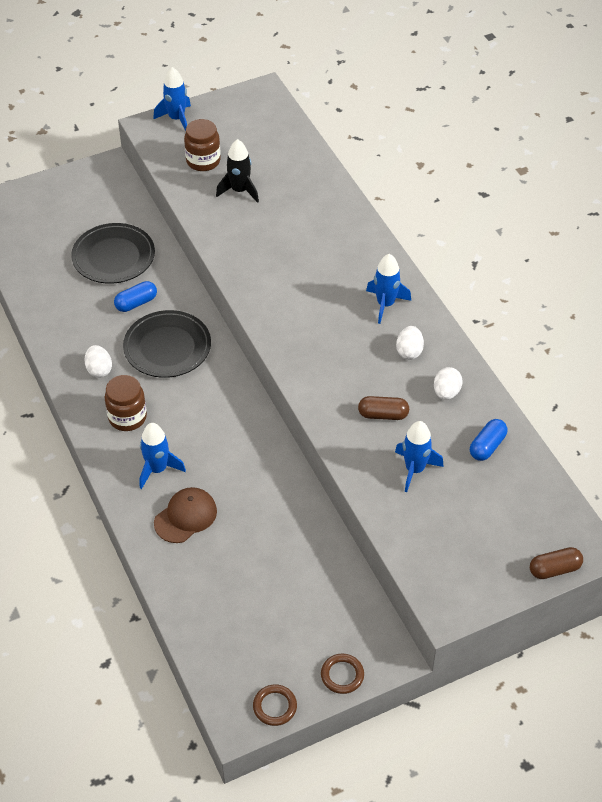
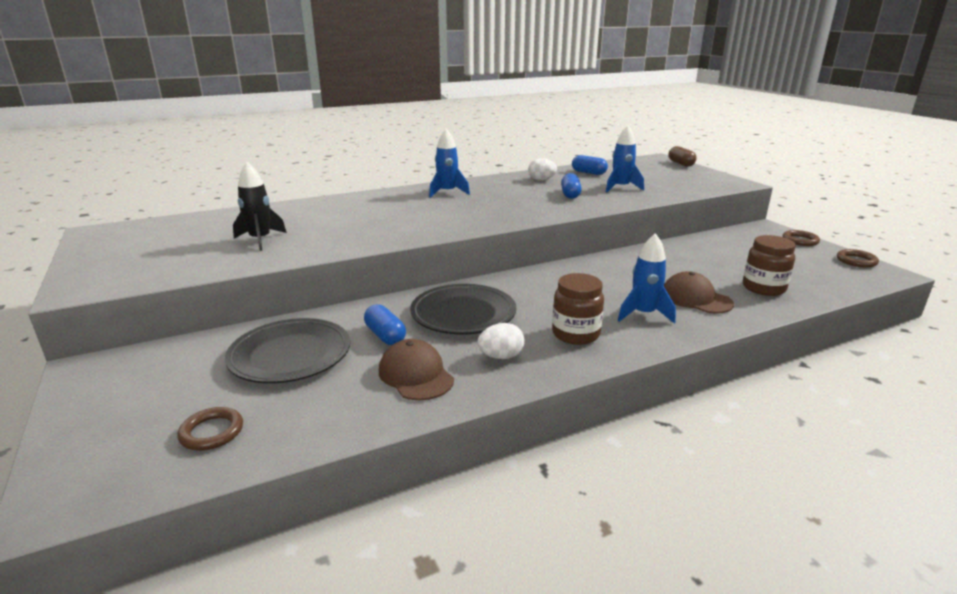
camera: 90 degrees left, 25 degrees down
(34, 241) = (212, 432): none -> brown ring
(81, 324) = (416, 375): none -> brown cap
(176, 119) = (84, 273): blue rocket -> none
(203, 161) = (190, 257): brown jar -> brown jar (763, 288)
(383, 415) = (570, 194): brown capsule -> blue capsule
(409, 351) = (501, 187): white egg -> none

